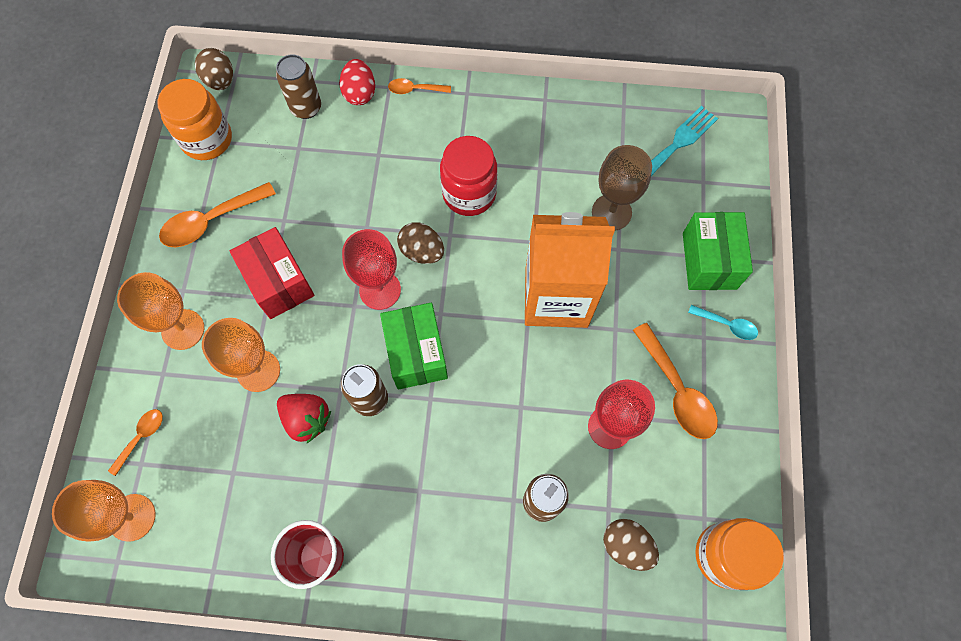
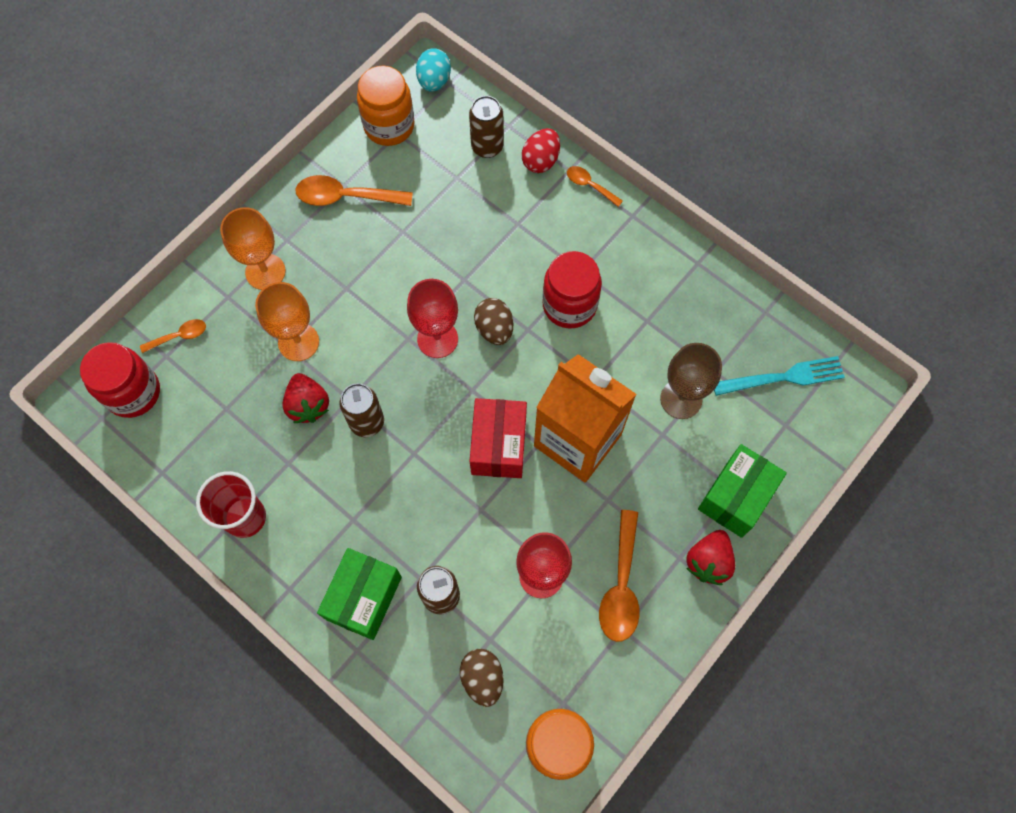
camera: 35 degrees right, 0 degrees up
(132, 517) = (133, 392): orange goblet -> red jar
(220, 80) = (434, 81): brown egg -> turquoise egg
(278, 282) = (363, 281): red box -> red box (498, 445)
(416, 353) = (429, 410): green box -> green box (364, 598)
(727, 325) = (708, 561): turquoise spoon -> red strawberry

